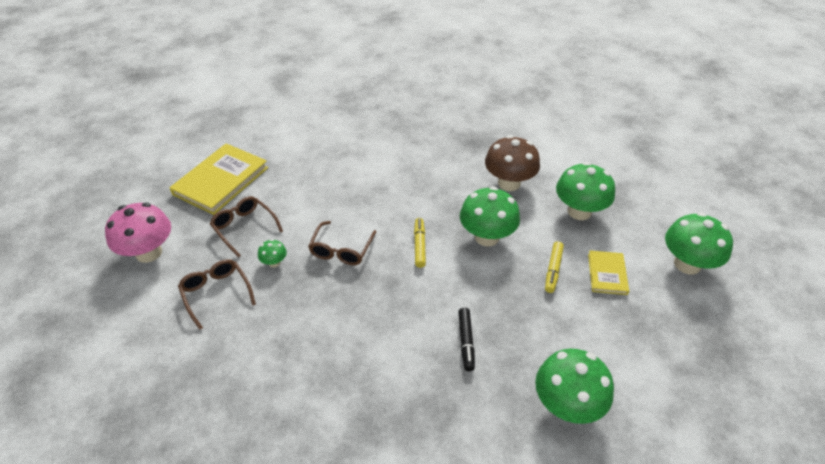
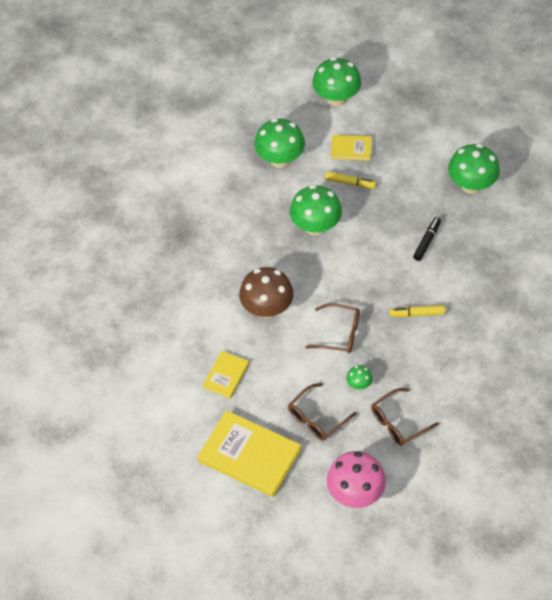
camera: 90 degrees left, 10 degrees up
(310, 168) = (226, 376): none -> yellow book
(419, 245) = (329, 275): yellow marker -> yellow marker (417, 314)
(466, 342) = (427, 241): black marker -> black marker turned 60 degrees counterclockwise
(509, 183) = (244, 208): brown mushroom -> brown mushroom (267, 308)

